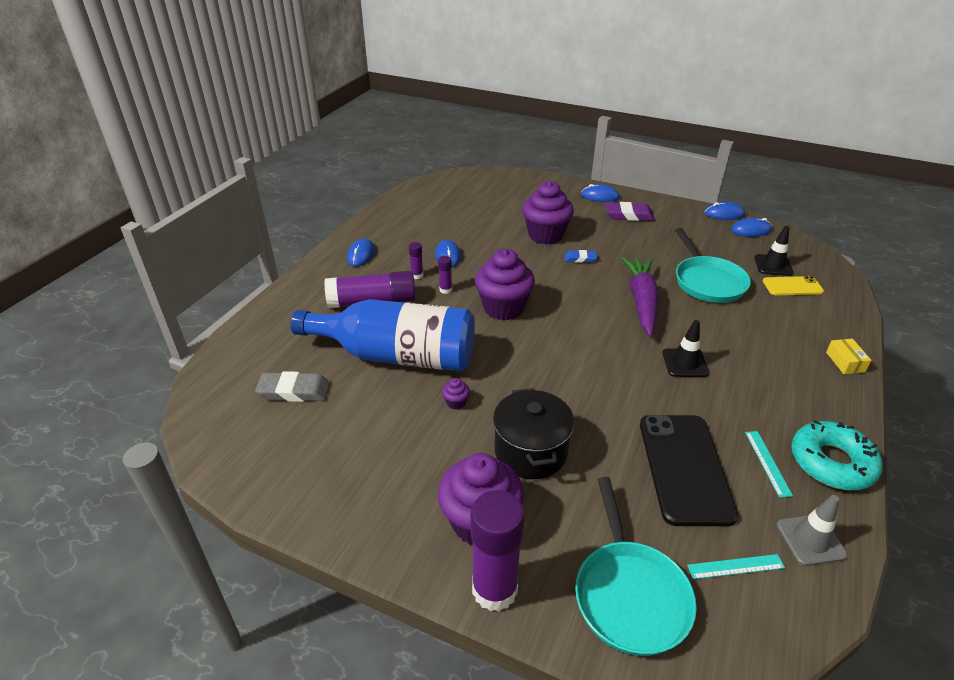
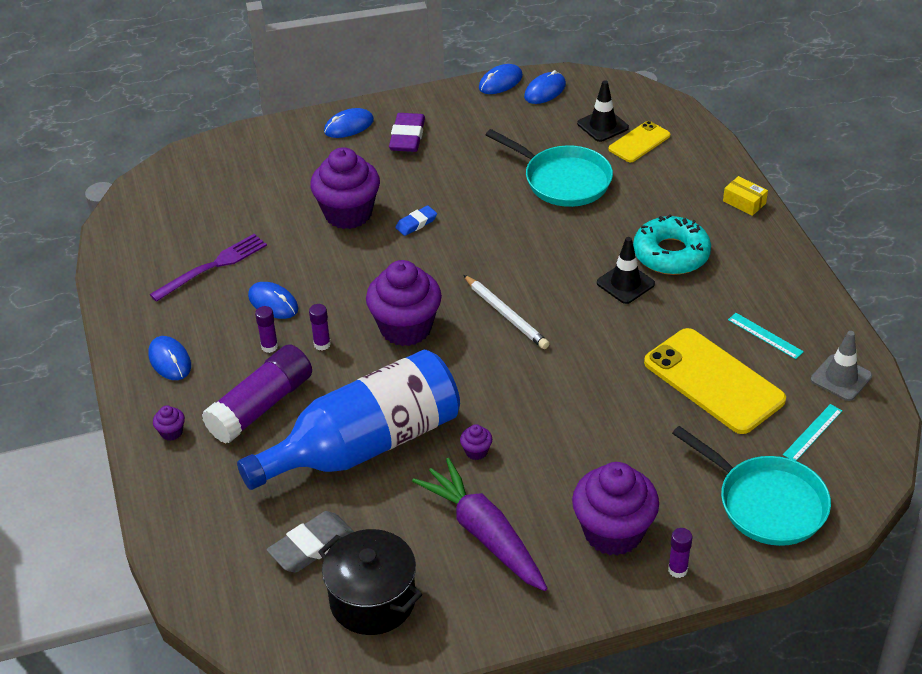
camera: 40 degrees left, 5 degrees up
(313, 287) = (171, 432): none -> purple cupcake
(441, 224) = (213, 266): none -> purple fork
(494, 590) = (677, 570): purple glue stick -> purple glue stick, size x0.44
(530, 451) = (587, 450): black pot -> black pot (372, 600)
(576, 335) = (506, 315): none -> white pencil
(629, 215) = (407, 137): purple eraser -> purple eraser turned 45 degrees counterclockwise
(642, 301) = (526, 240): purple carrot -> purple carrot (484, 534)
(685, 468) = (713, 381): black phone -> yellow phone
(831, 462) = (806, 305): turquoise donut -> turquoise donut (671, 254)

